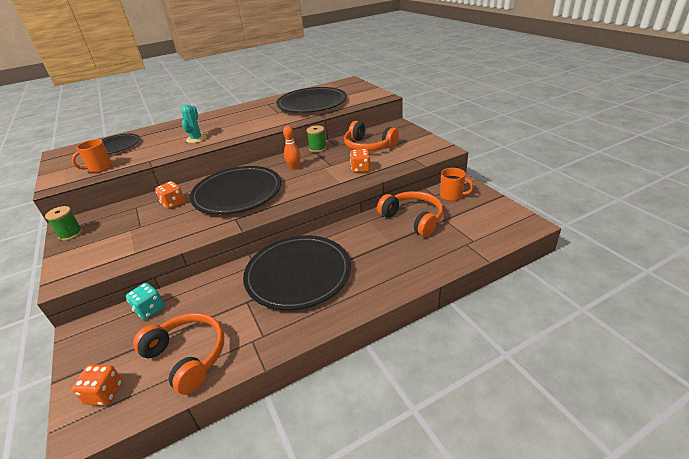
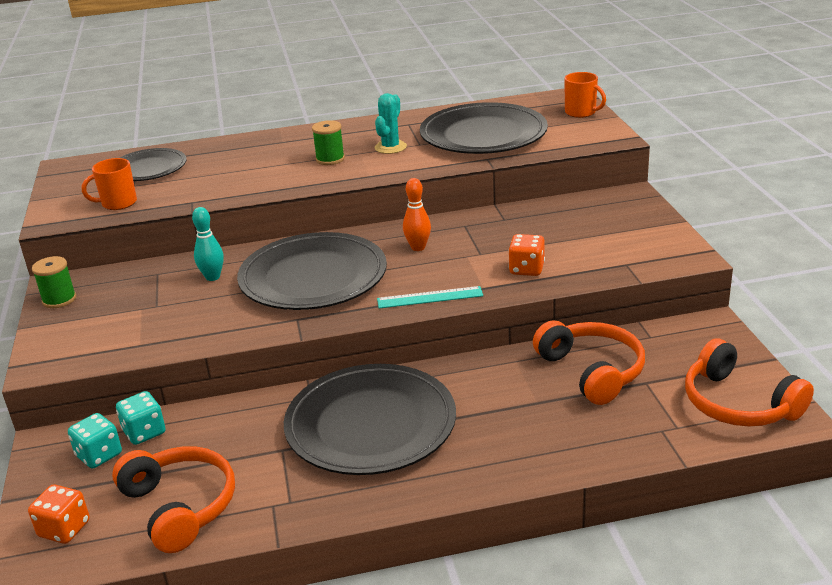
camera: 15 degrees right, 5 degrees down
(120, 332) = (99, 455): none -> turquoise dice
(173, 203) = (212, 277): orange dice -> turquoise bowling pin
(196, 139) = (272, 174): turquoise cactus -> turquoise cactus (390, 147)
(312, 193) = (430, 297): none -> turquoise ruler
(317, 148) = (470, 219): green spool -> green spool (330, 159)
(368, 146) = (559, 228): orange headphones -> orange headphones (738, 403)
(452, 196) = (680, 343): orange mug -> orange mug (581, 112)

